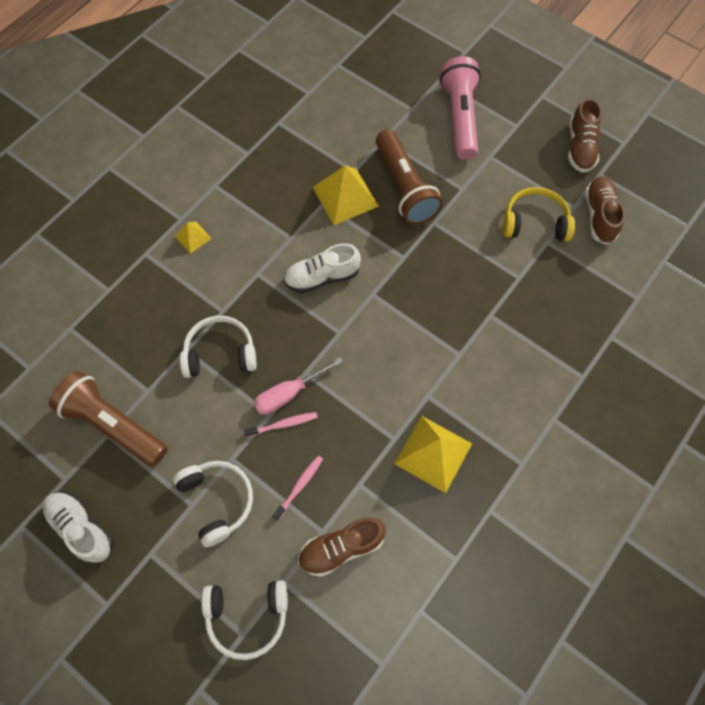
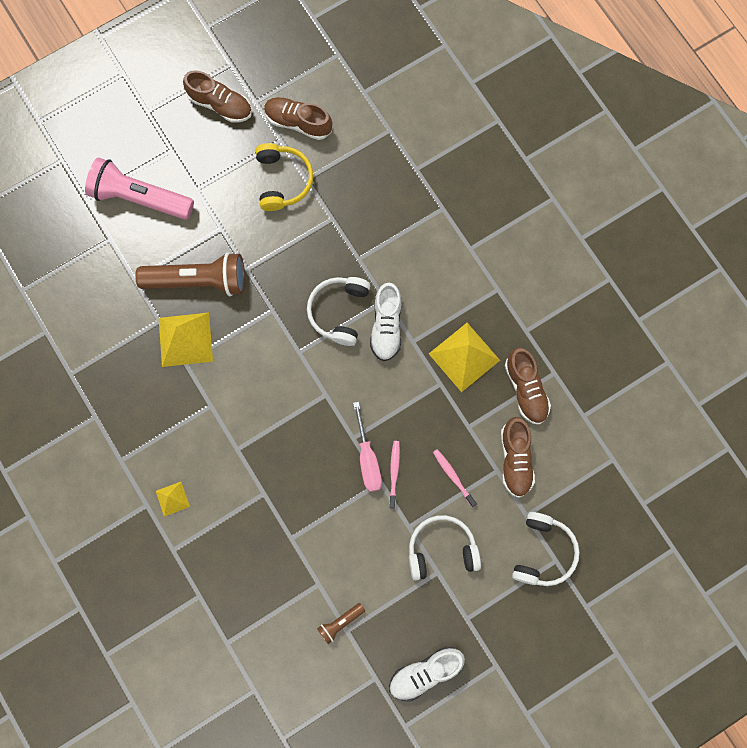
camera: 70 degrees left, 10 degrees up
(113, 425) = (340, 623): brown flashlight -> brown flashlight, size x0.45
(220, 353) = (306, 507): white headphones -> white headphones (339, 311)
(322, 277) = (263, 391): white shoe -> white shoe (386, 326)
(424, 533) = (526, 389): none -> brown shoe
(535, 222) = (282, 180): yellow headphones -> yellow headphones turned 150 degrees clockwise

